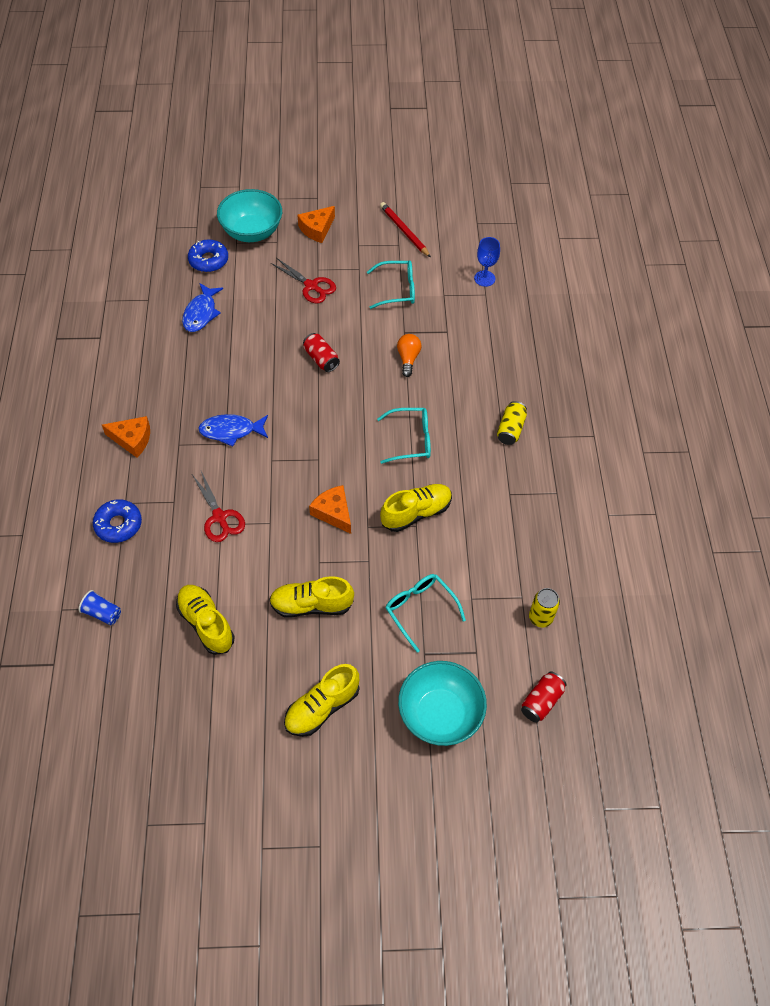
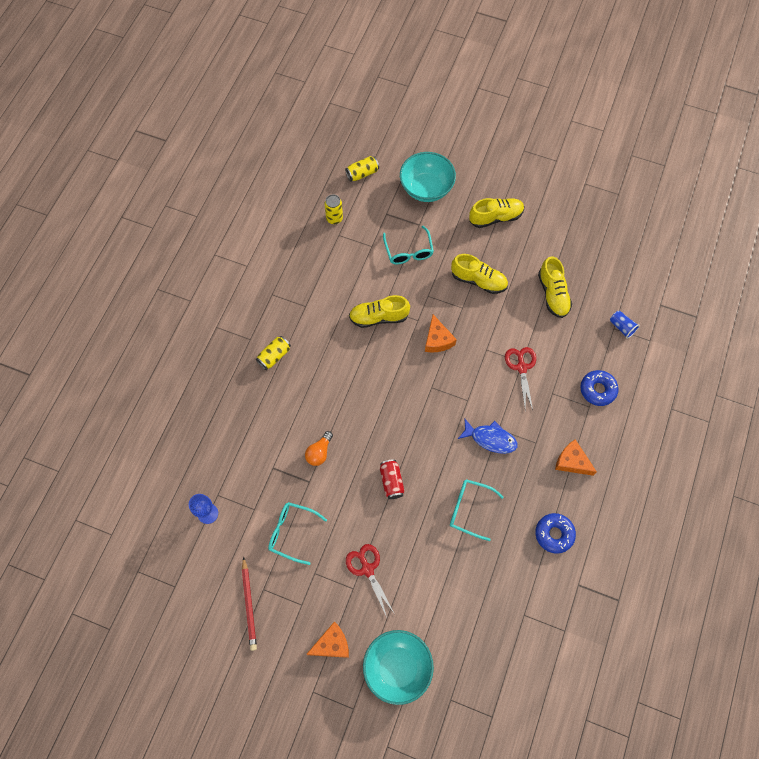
camera: 155 degrees left, 10 degrees up
(201, 313) = (479, 577): blue fish -> none
(208, 260) = (452, 644): blue donut -> blue donut (554, 534)
(411, 440) = (354, 376): turquoise glasses -> turquoise glasses (469, 509)
(541, 701) = (362, 173): red can -> yellow can

